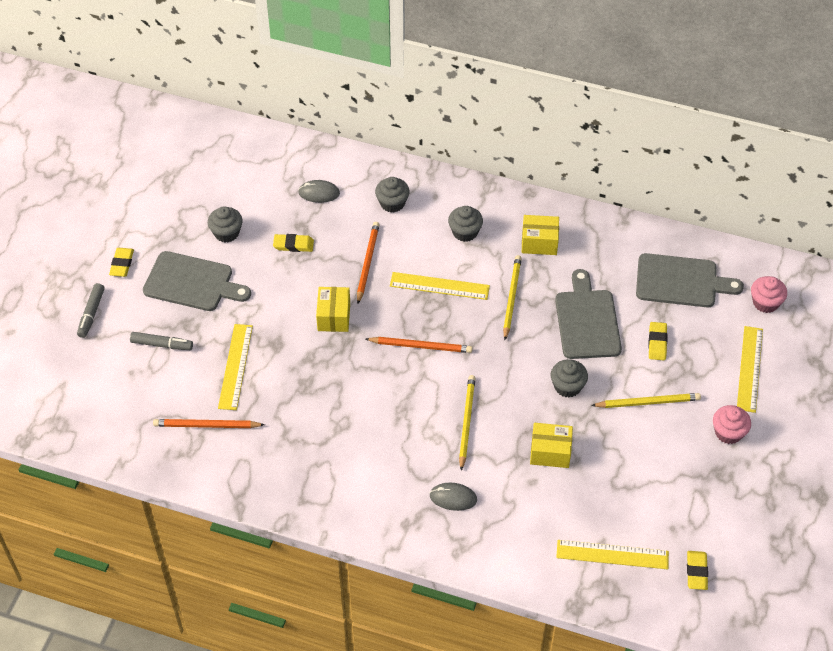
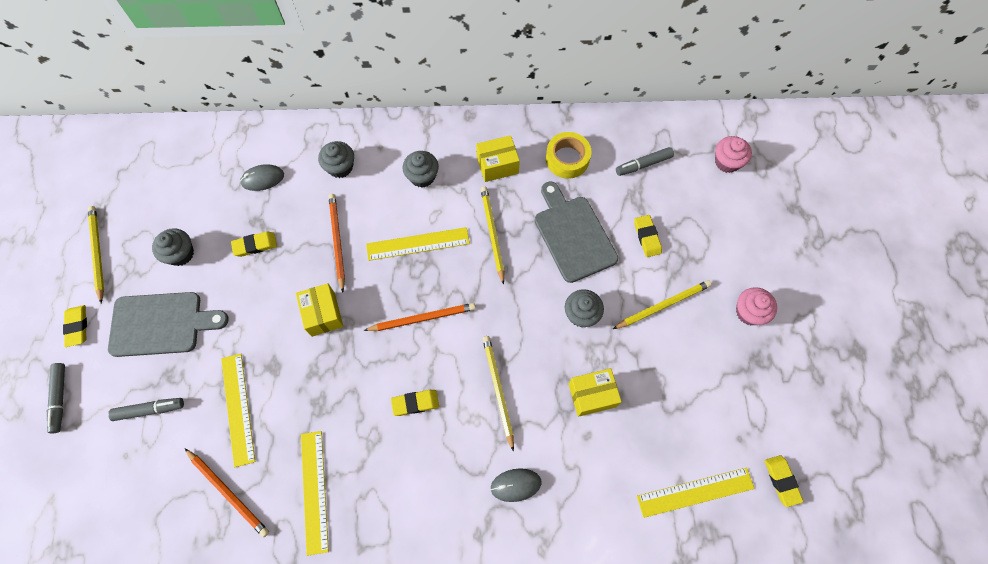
camera: 20 degrees left, 15 degrees up
(156, 212) = (97, 253): none -> yellow pencil
(206, 425) = (228, 492): orange pencil -> orange pencil turned 120 degrees counterclockwise
(389, 409) = (415, 403): none -> yellow eraser
(608, 256) = (567, 159): none -> yellow tape
(681, 281) = (643, 164): grey cutting board -> grey marker
(749, 368) = (740, 236): yellow ruler -> yellow ruler (314, 491)

